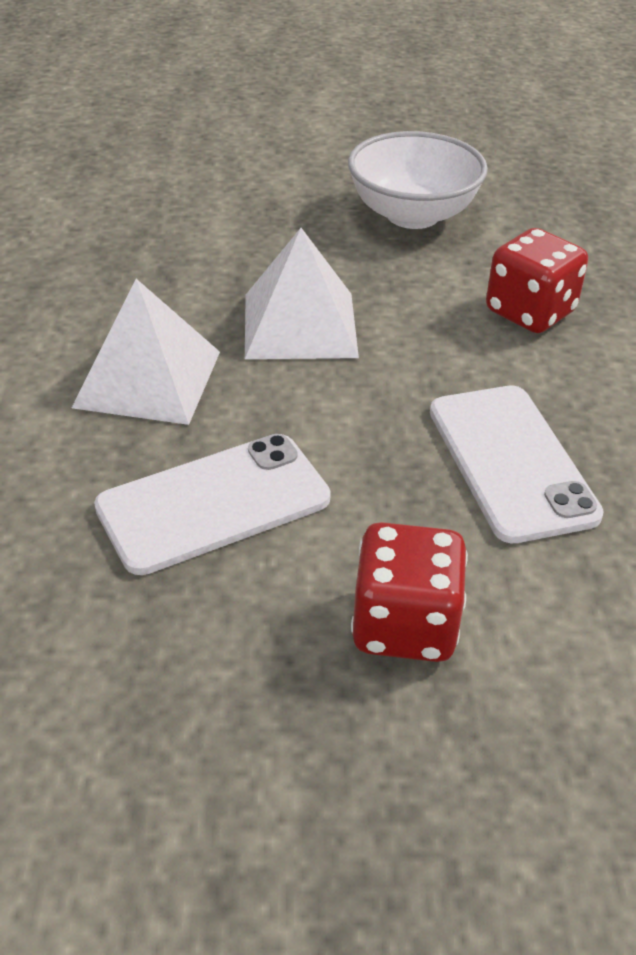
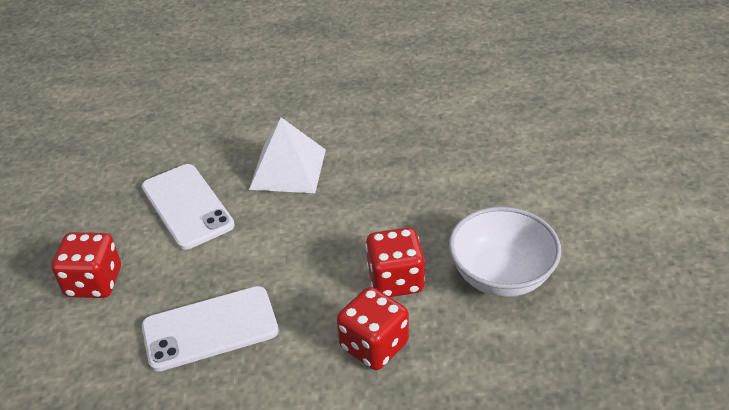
camera: 90 degrees right, 0 degrees up
(299, 325) = (345, 224): white pyramid -> none
(417, 289) = (395, 280): none -> red dice

